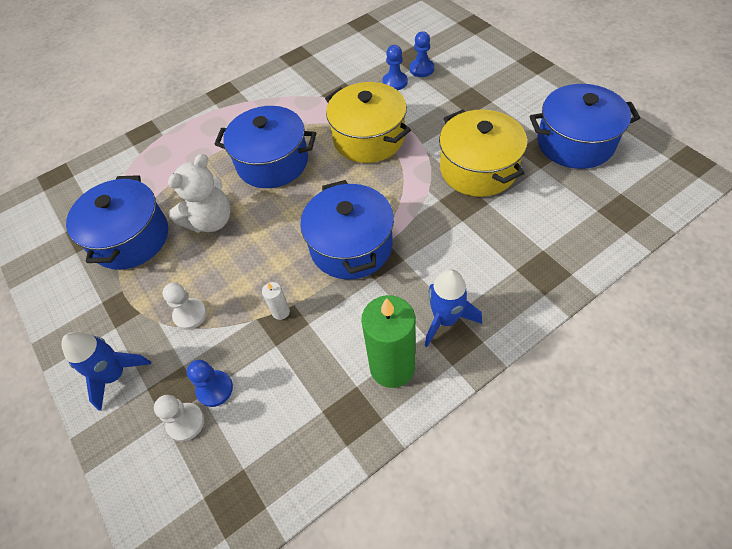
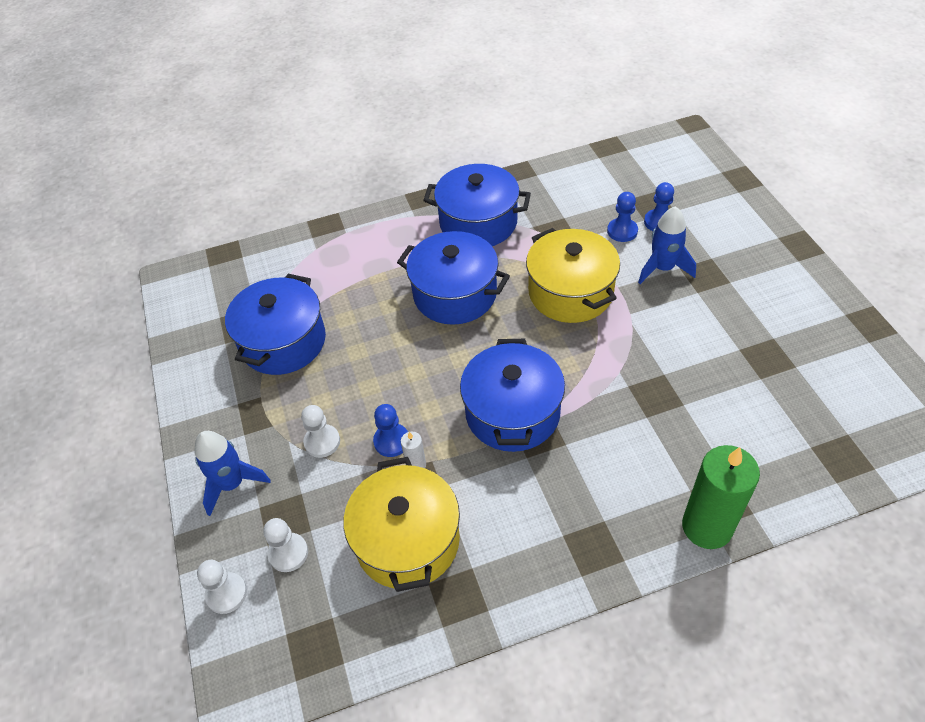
camera: 15 degrees right, 5 degrees down
(136, 478) = (226, 593): none -> white pawn
(211, 221) = (370, 344): white teddy bear -> none
(215, 389) = (326, 527): blue pawn -> blue pawn (391, 441)
(392, 367) = (516, 558): green candle -> green candle (707, 527)
(445, 319) = (590, 524): blue rocket -> blue rocket (663, 268)
(478, 169) = (686, 360): yellow pot -> yellow pot (407, 540)
(575, 142) = (814, 358): blue pot -> blue pot (478, 223)

